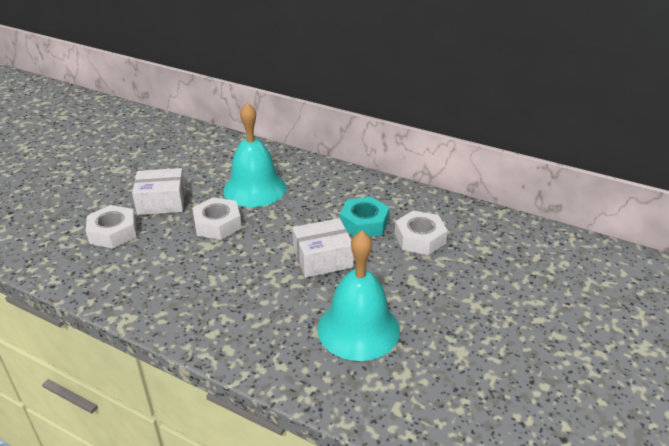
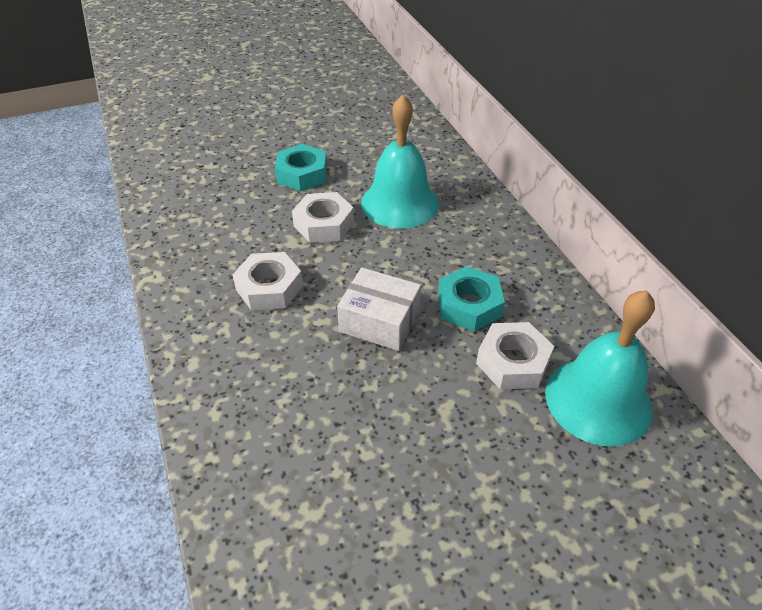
camera: 40 degrees right, 10 degrees up
(113, 232) = (232, 185): white nut -> white nut (269, 288)
(162, 202) = (302, 174): white box -> turquoise nut
(358, 329) = (326, 426): turquoise bell -> turquoise bell (598, 400)

